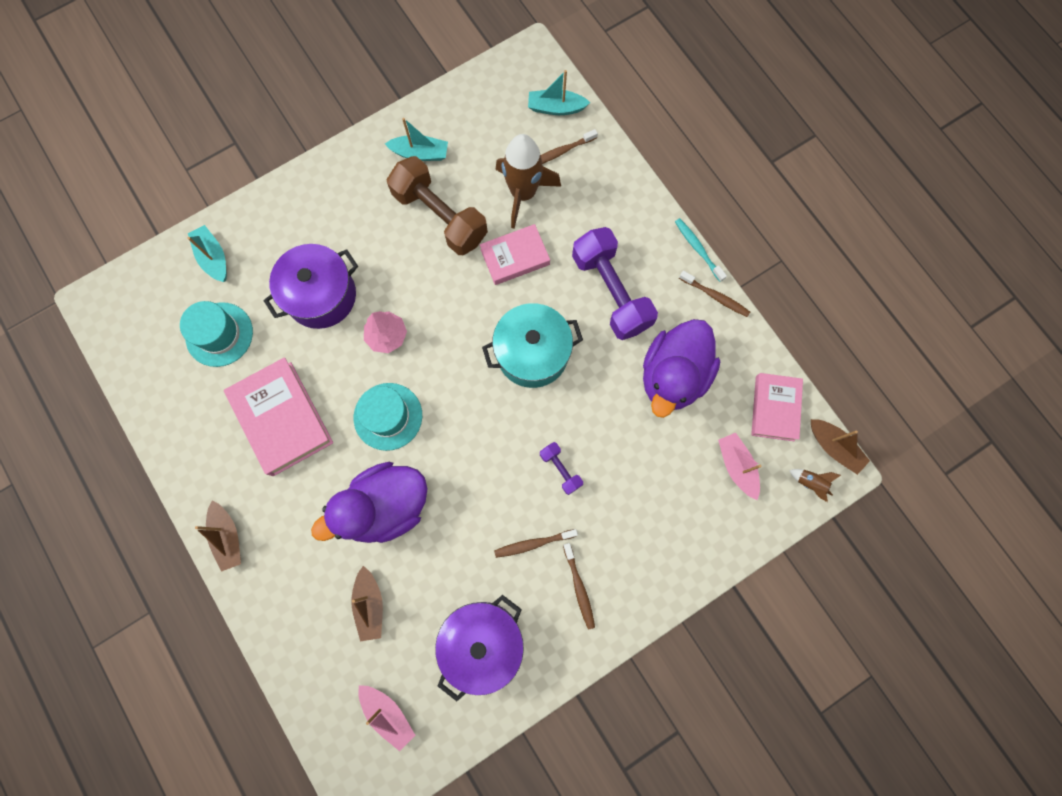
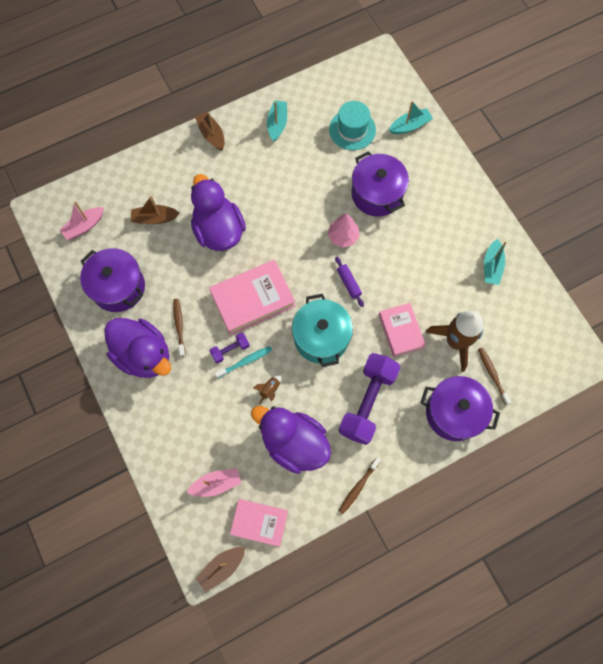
camera: 95 degrees right, 5 degrees down
(228, 537) = (212, 135): brown boat -> brown boat turned 75 degrees clockwise
(282, 418) = (288, 167): pink book -> pink book (253, 299)
(388, 416) = (282, 234): turquoise hat -> none
(440, 216) = (437, 278): brown dumbbell -> none
(454, 324) = (348, 283): none -> purple rolling pin
(556, 108) = (533, 374): turquoise boat -> turquoise boat (277, 124)
(579, 587) = (144, 355): brown toothbrush -> purple duck
(611, 292) = (367, 402): purple dumbbell -> purple dumbbell turned 45 degrees counterclockwise
(612, 193) = (453, 413): none -> purple pot
(698, 249) = (401, 478): turquoise toothbrush -> turquoise toothbrush (245, 361)
(810, 483) = (195, 542): brown rocket -> brown rocket (269, 390)

